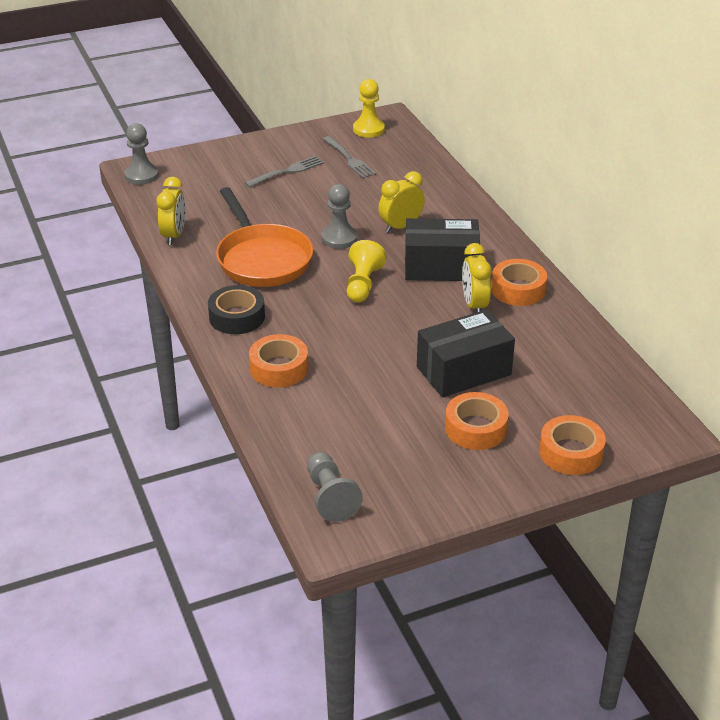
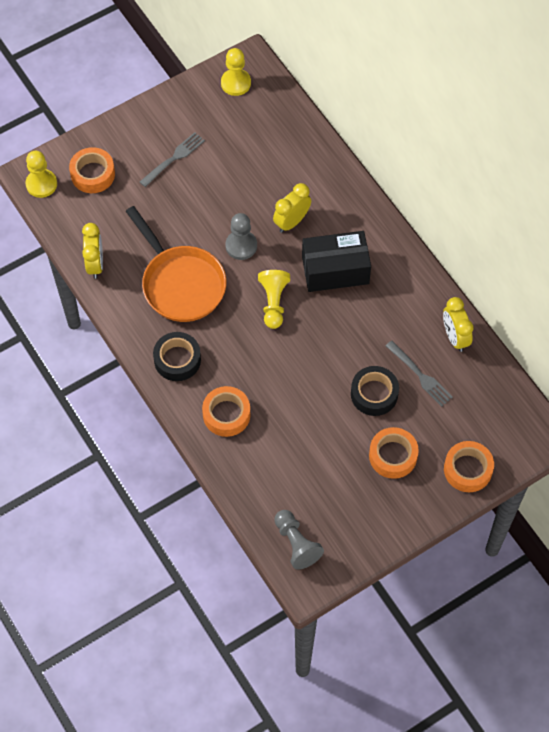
camera: 10 degrees left, 25 degrees up
(141, 175) = (41, 184): grey pawn -> yellow pawn
(349, 159) = (227, 131): grey fork -> grey fork (420, 375)
(463, 371) = (374, 394): black box -> black tape
(474, 305) = (371, 314): yellow clock -> yellow clock (455, 337)
(518, 289) = (404, 289): orange tape -> orange tape (93, 174)

